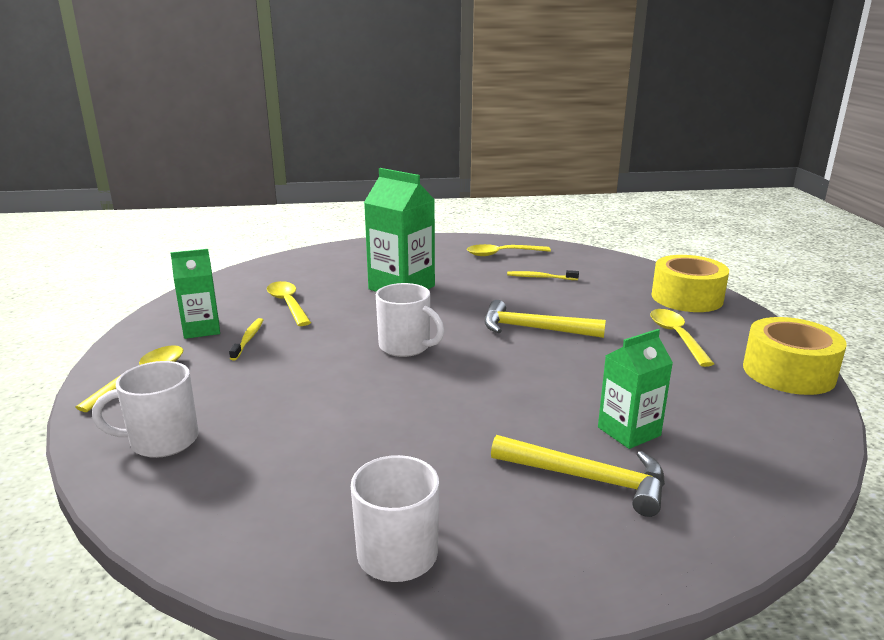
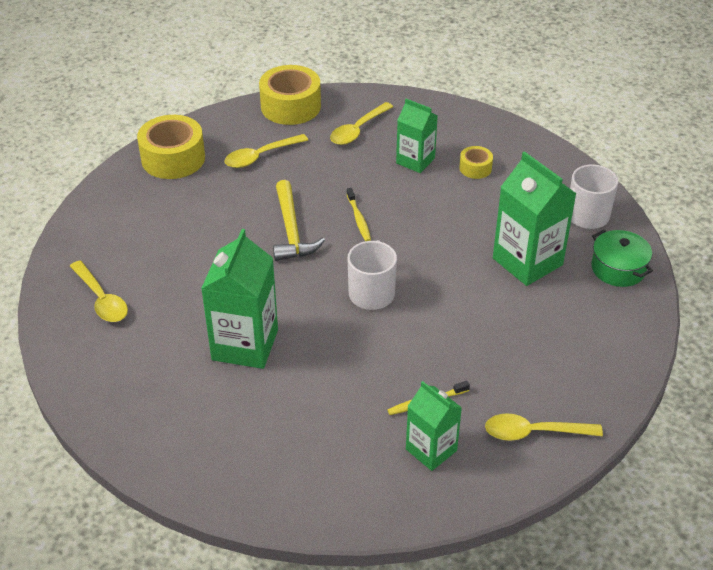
camera: 115 degrees left, 20 degrees up
(162, 441) = (590, 361): white mug -> none
(261, 534) = (618, 268): none -> green pot
(288, 304) = (336, 415): yellow spoon -> yellow spoon (358, 130)
(357, 455) = (527, 261): none -> green carton
(540, 277) = (164, 253): yellow toothbrush -> yellow toothbrush (358, 219)
(588, 479) = (475, 168): yellow hammer -> yellow tape

